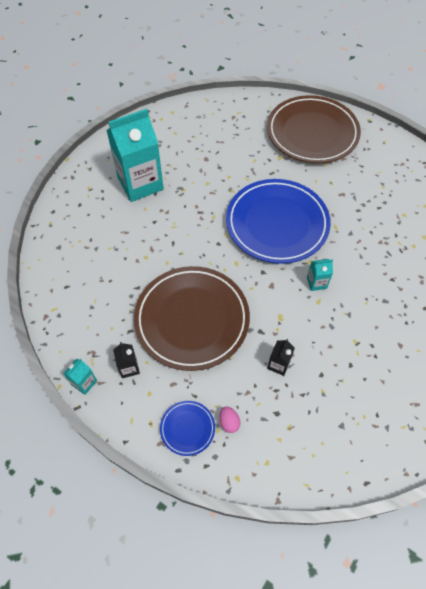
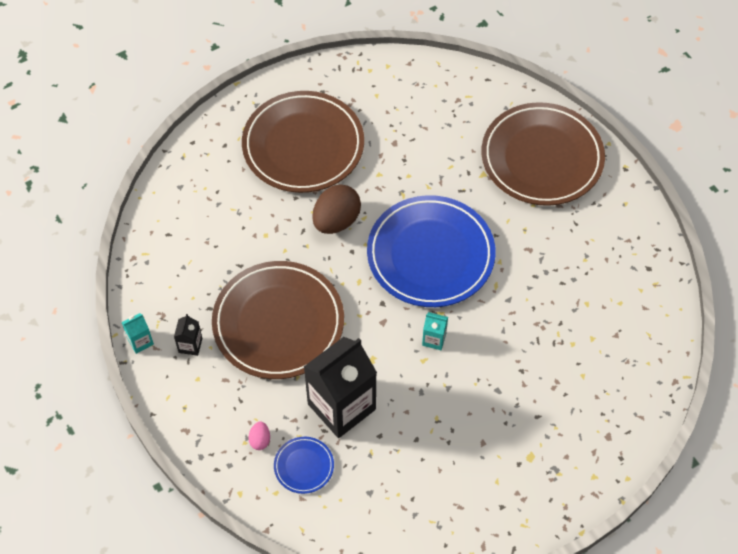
camera: 25 degrees right, 0 degrees up
(140, 184) = (303, 145): turquoise carton -> brown plate
(187, 428) = (217, 428): blue plate -> blue plate (304, 466)
(194, 226) = (336, 221): none -> brown egg
(278, 364) = (341, 406): black carton -> black carton, size x2.39

